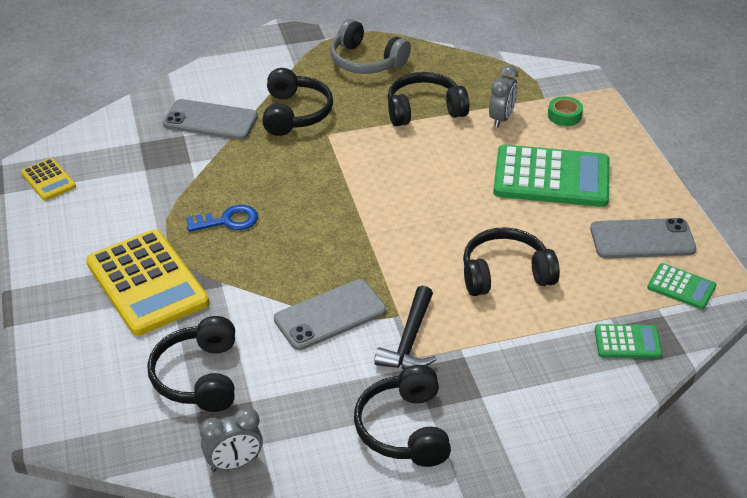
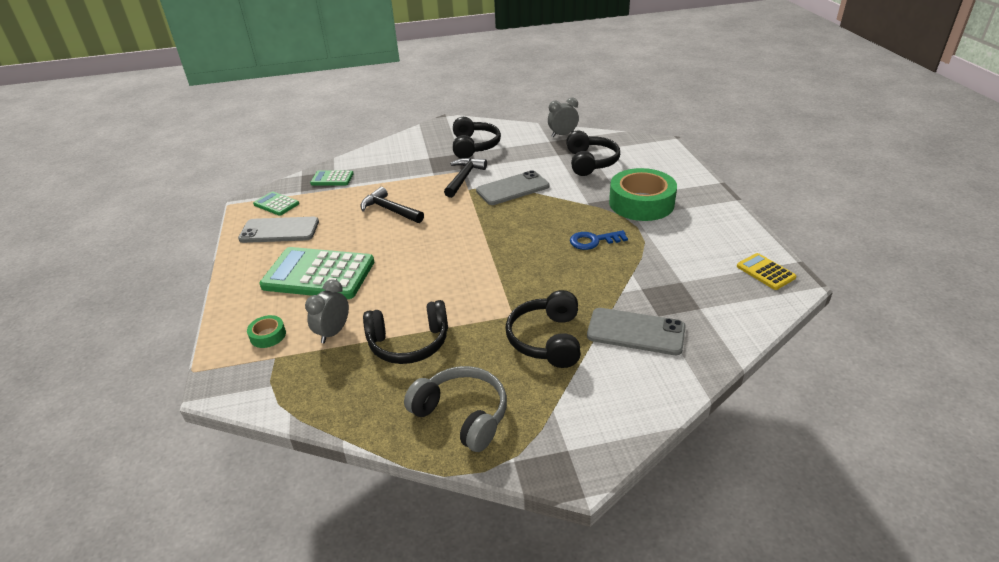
camera: 175 degrees left, 5 degrees down
(147, 283) = (641, 203): yellow calculator -> green tape
(505, 274) = (389, 210): black headphones -> black hammer

